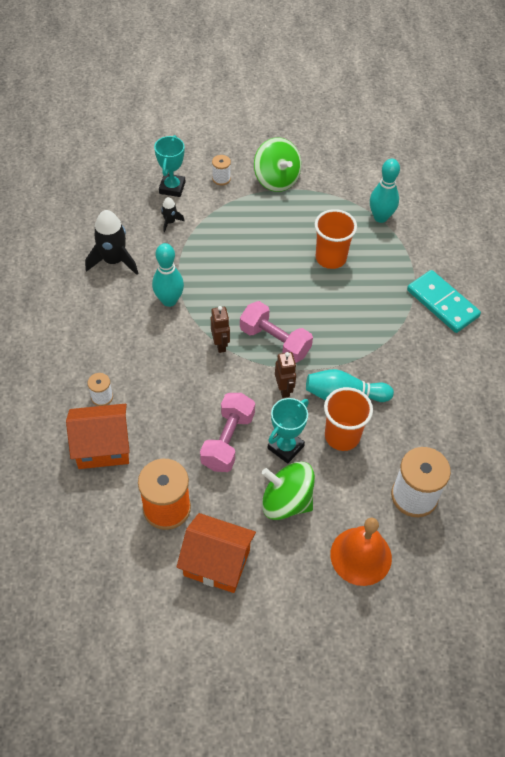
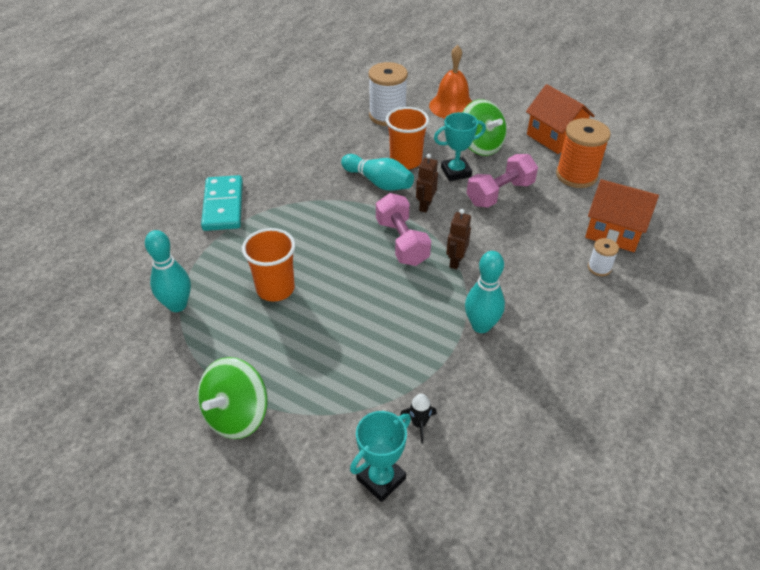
camera: 145 degrees left, 10 degrees down
(114, 261) = (522, 405): black rocket -> none
(221, 179) = (304, 456): white spool -> none
(276, 180) = (236, 415): green spinning top -> green spinning top turned 150 degrees counterclockwise

